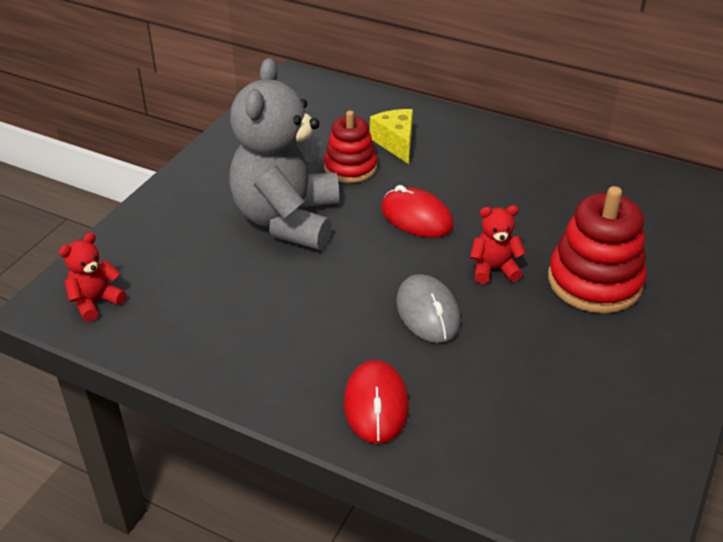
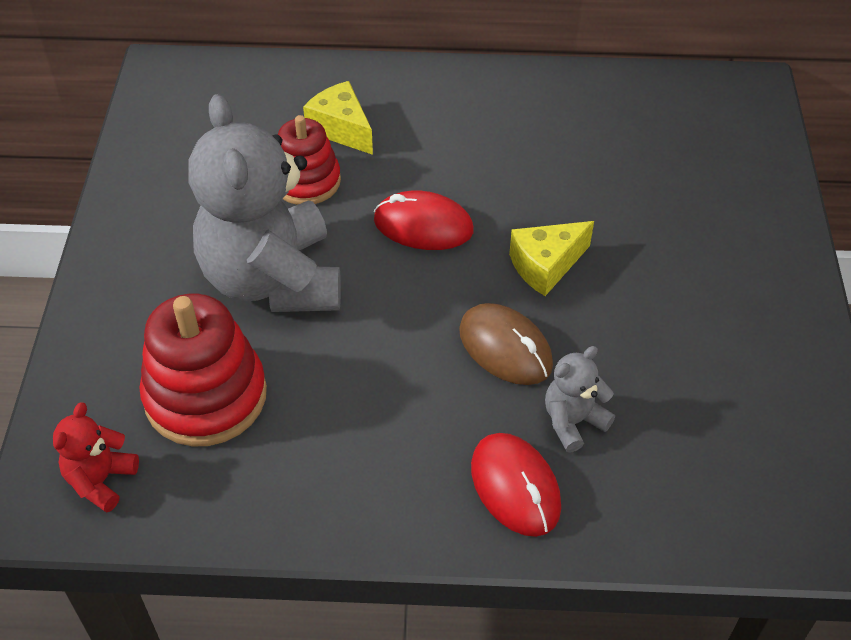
camera: 25 degrees left, 10 degrees up
(428, 312) = (505, 348): grey mouse -> brown mouse
(449, 377) = (573, 421): none -> grey teddy bear
(494, 269) = (545, 266): red teddy bear -> yellow cheese
(594, 281) = (658, 245): red stacking toy -> red stacking toy (206, 396)

